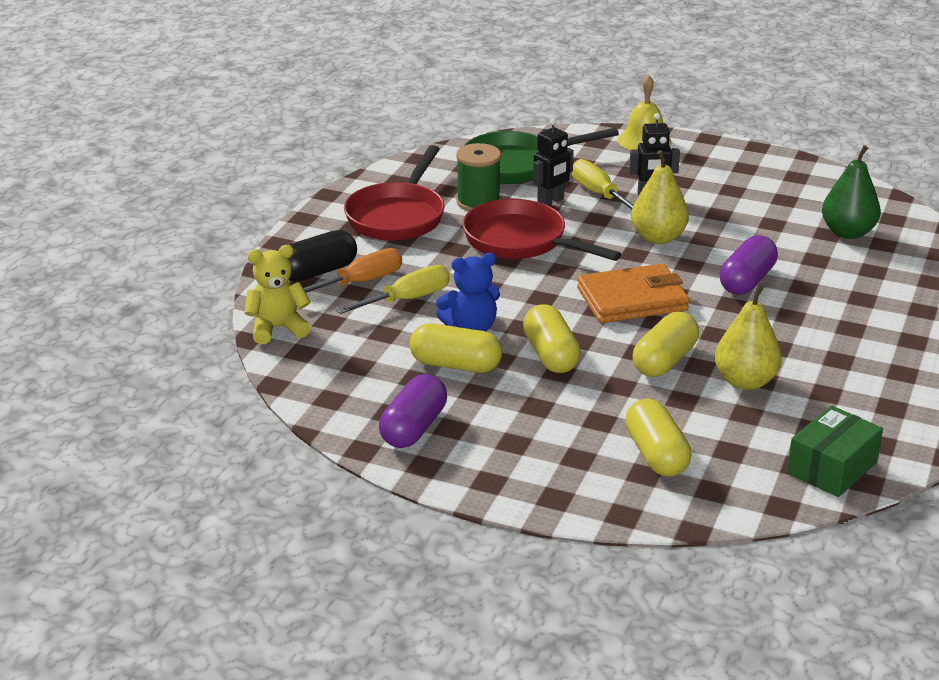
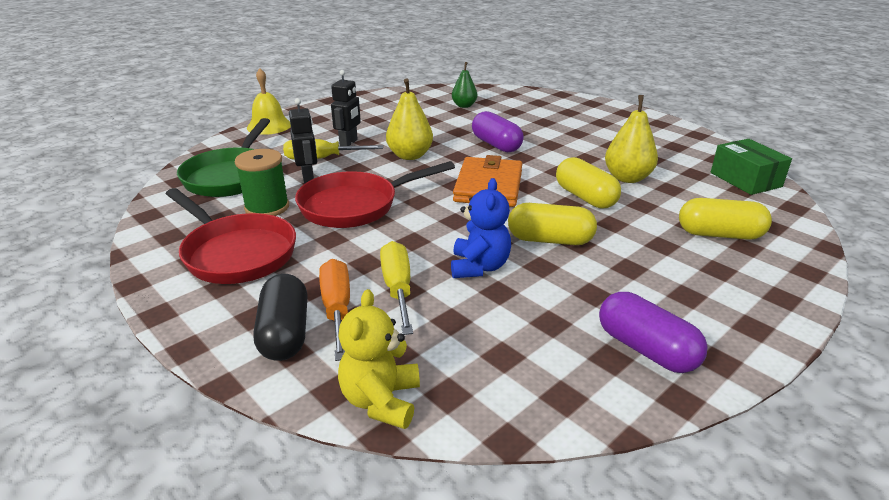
camera: 65 degrees left, 0 degrees up
(455, 365) = (538, 292): yellow capsule -> none
(848, 233) = (464, 106): green pear -> green pear, size x0.66

